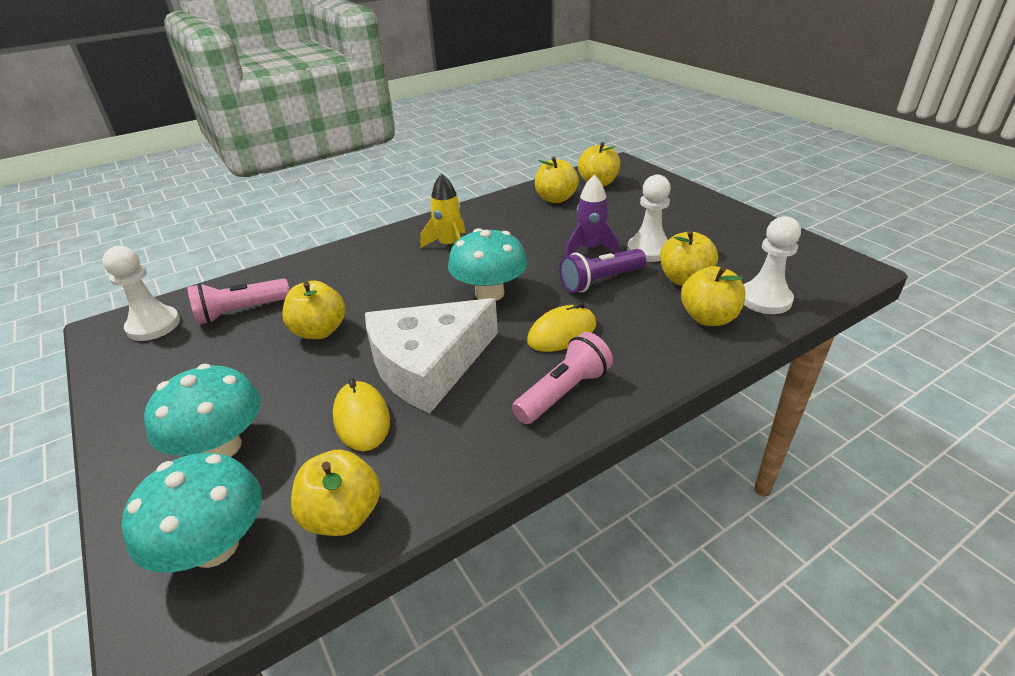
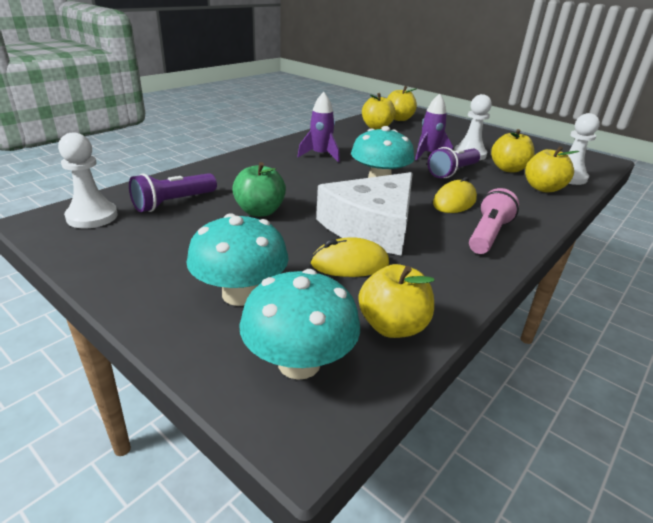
camera: 20 degrees left, 5 degrees down
(241, 312) = (173, 203): pink flashlight -> purple flashlight
(319, 331) = (260, 211): yellow apple -> green apple
(362, 419) = (349, 264): yellow mouse -> yellow mouse turned 60 degrees counterclockwise
(449, 245) = (320, 155): yellow rocket -> purple rocket

